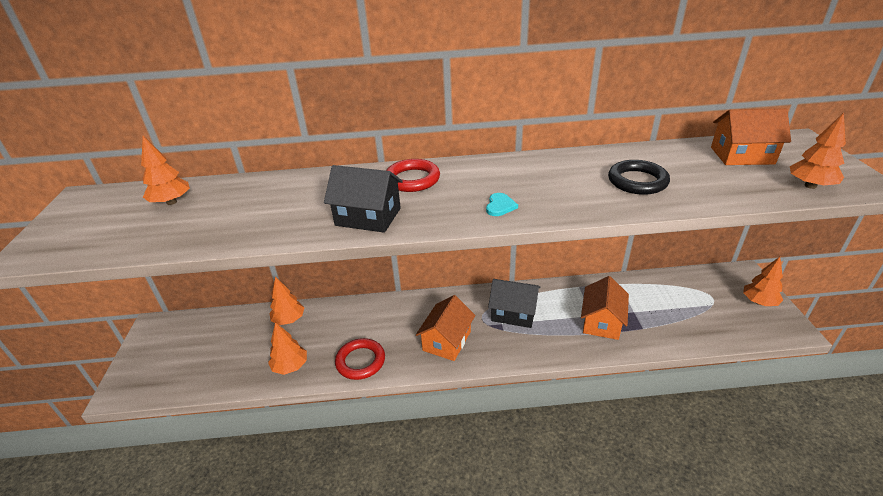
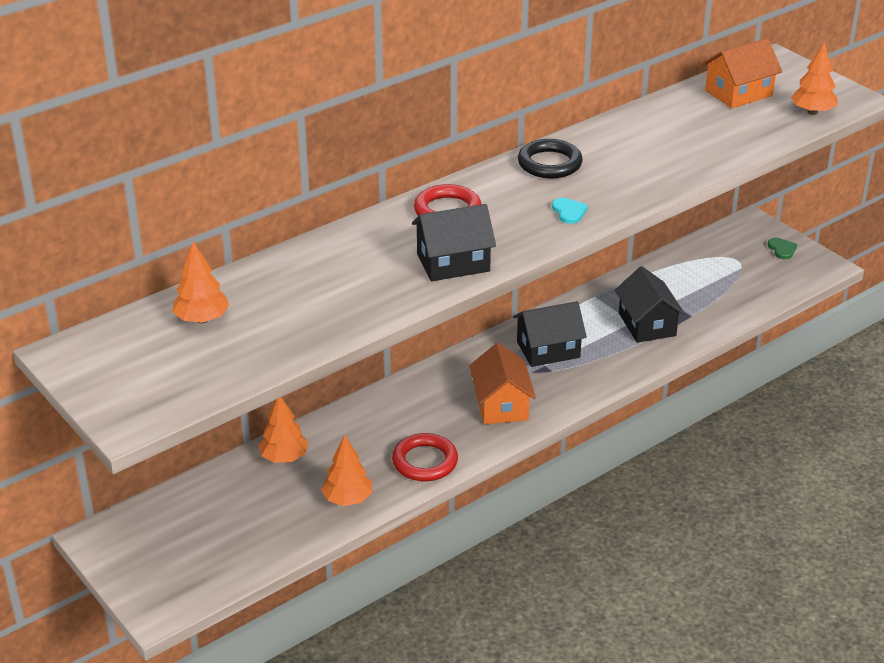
camera: 35 degrees left, 0 degrees up
(601, 322) = (647, 324): orange house -> black house
(637, 181) = (669, 148): black ring -> black ring (549, 163)
(759, 302) = (782, 249): orange tree -> green heart

